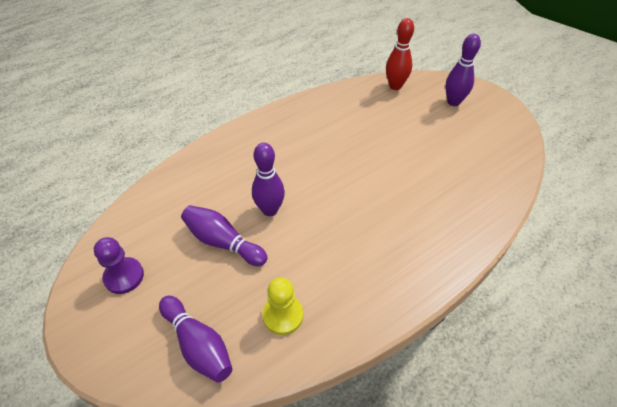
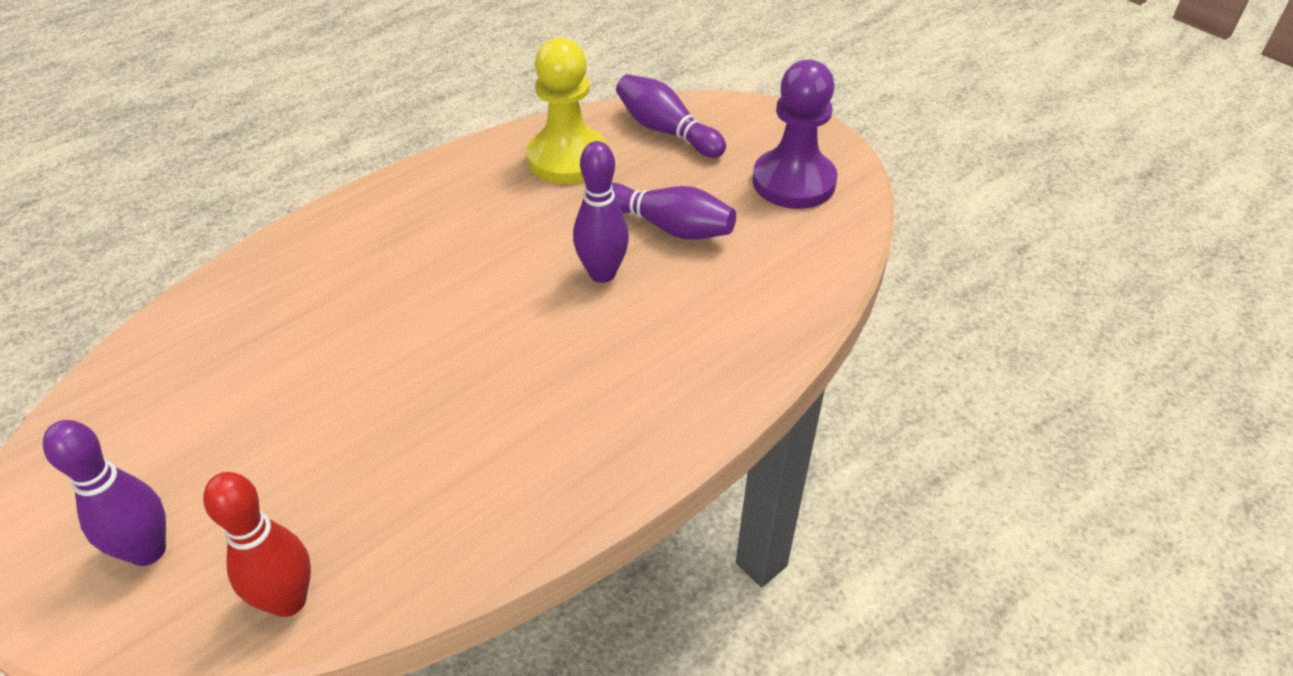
camera: 175 degrees right, 5 degrees down
(124, 276) = (793, 182): purple pawn -> purple pawn, size x1.55
(283, 315) = (567, 159): yellow pawn -> yellow pawn, size x1.55

